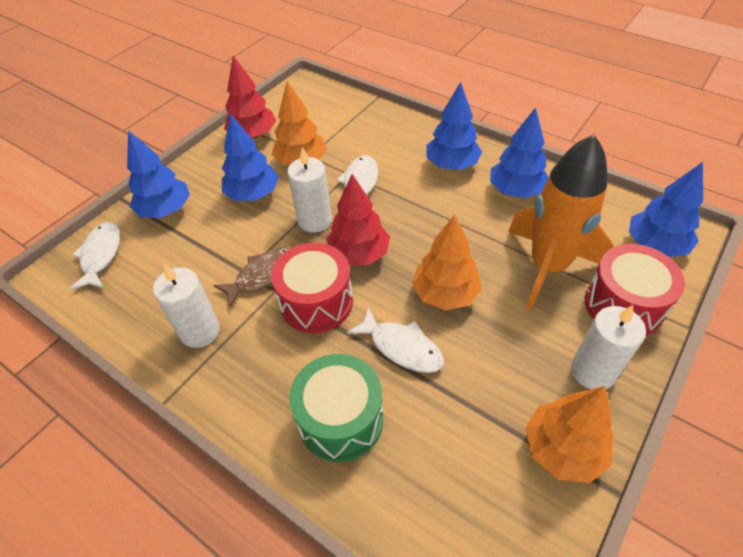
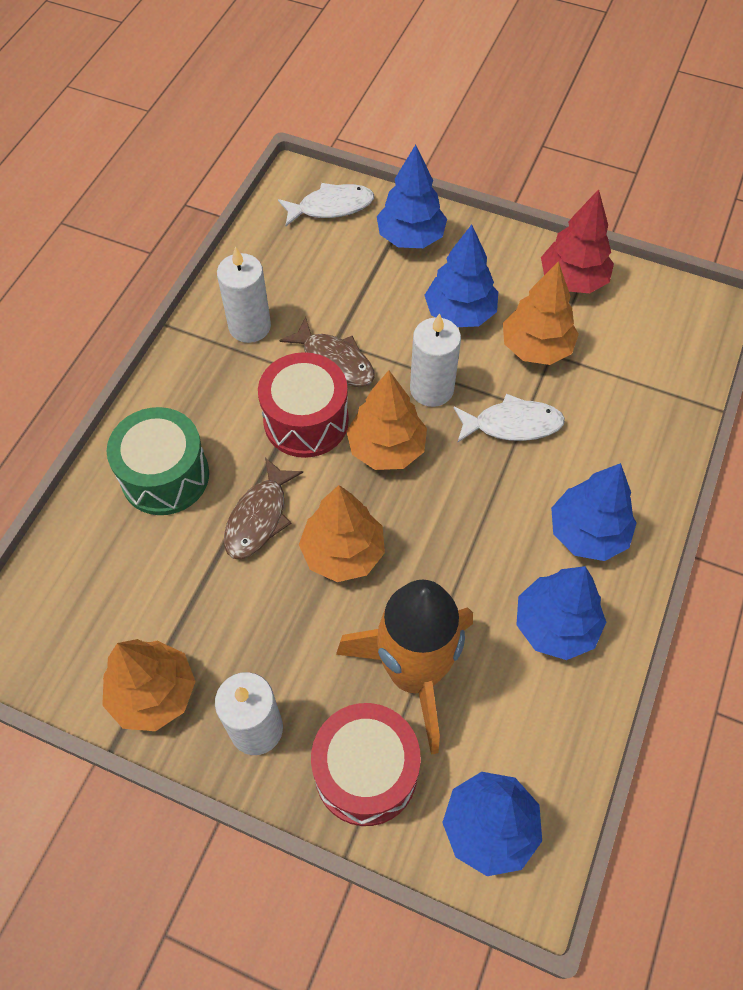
camera: 75 degrees right, 10 degrees up
(359, 254) = (386, 448): red tree -> orange tree
(401, 347) = (259, 517): white fish -> brown fish

